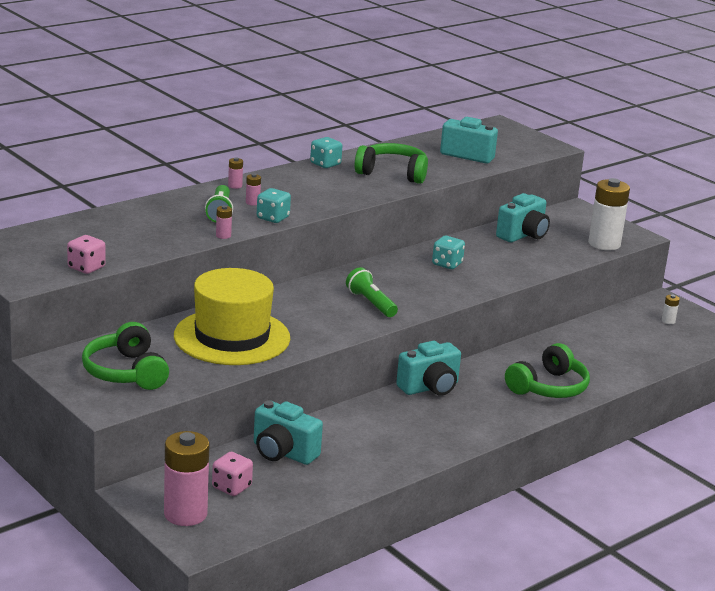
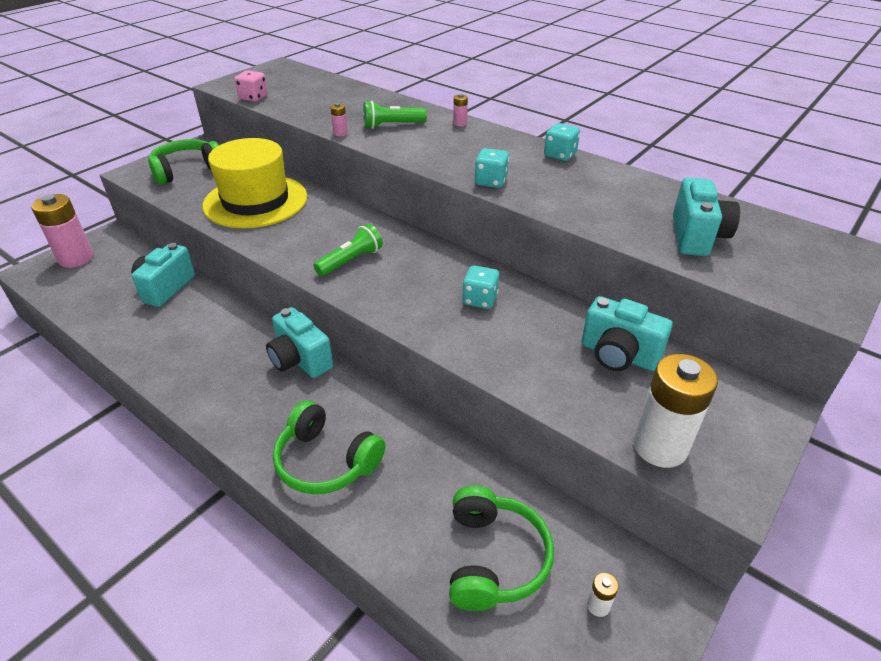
camera: 80 degrees right, 15 degrees up
(231, 487) = (112, 272): pink dice -> none
(252, 202) = (425, 135): pink battery -> none
(273, 218) = (395, 148): turquoise dice -> turquoise dice (490, 182)
(392, 173) = (573, 193): green headphones -> green headphones (493, 558)

